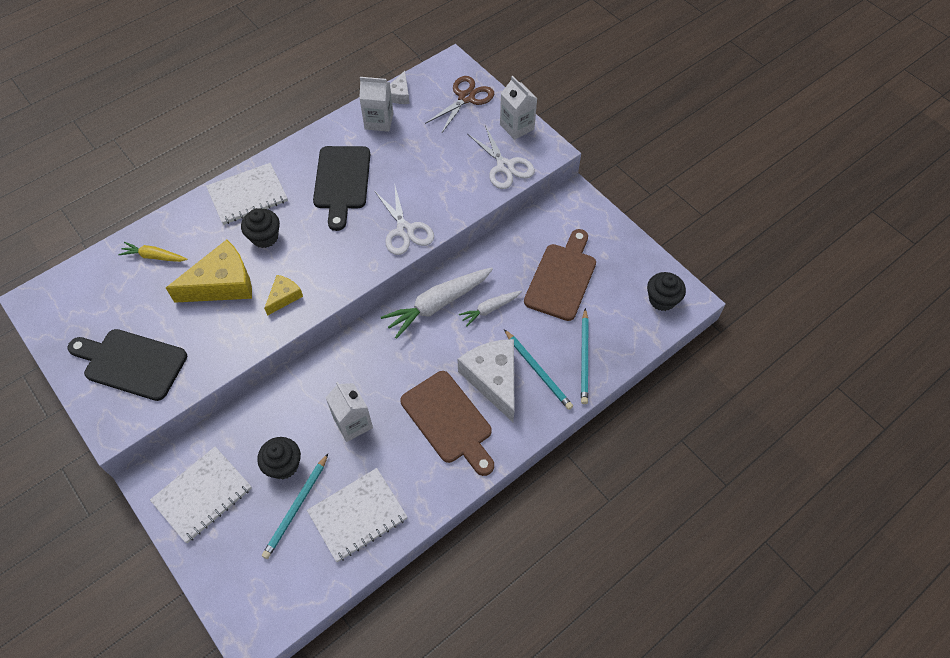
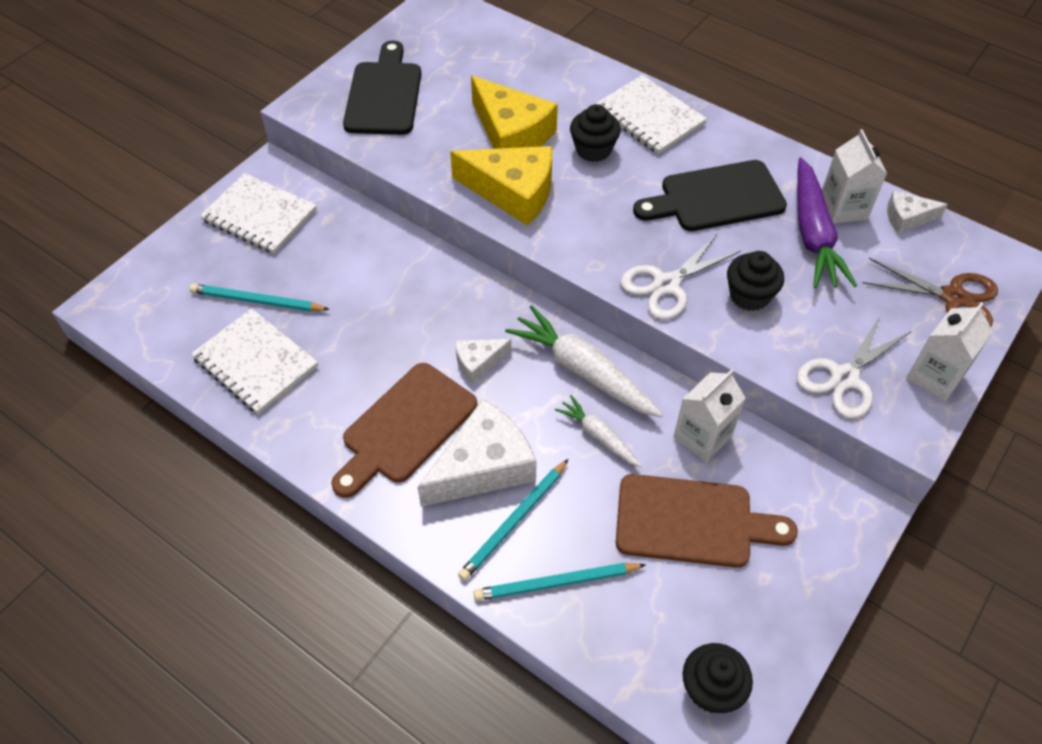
camera: 75 degrees right, 5 degrees down
(154, 256) = (527, 68): yellow carrot -> none
(283, 465) = (308, 274): black cupcake -> black cupcake (749, 296)
(284, 297) = (513, 192): yellow cheese -> yellow cheese, size x1.93
(353, 423) = (377, 325): white carton -> white carton (702, 437)
(394, 143) = (813, 234): none -> purple carrot
(410, 364) = (478, 362): none -> white cheese

